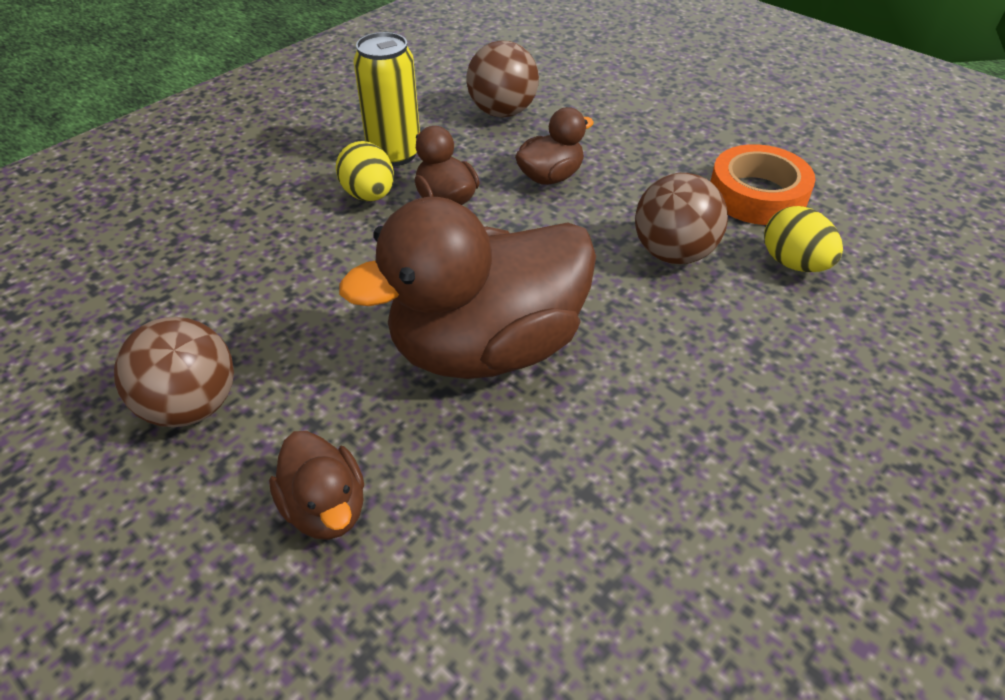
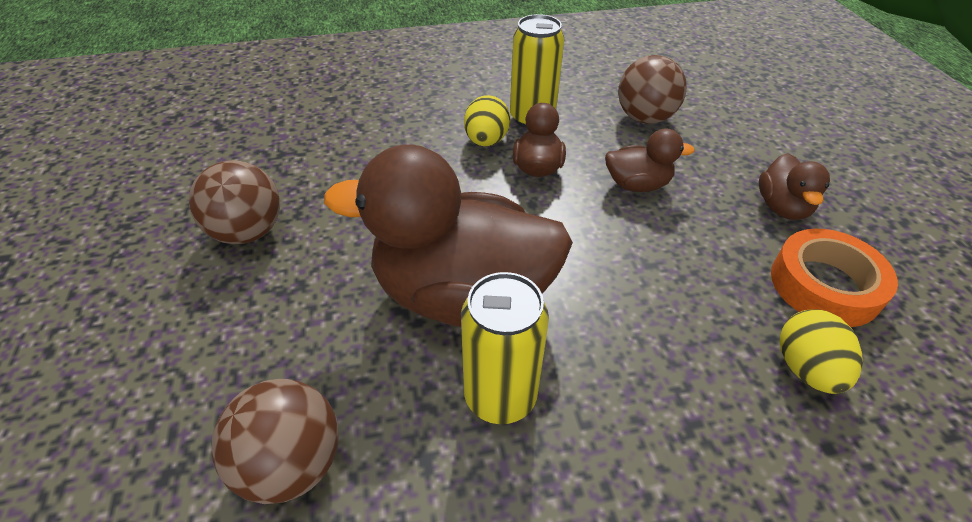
camera: 35 degrees right, 0 degrees up
(326, 508) = (252, 349): brown duck -> brown duck (782, 207)
(600, 410) = (500, 396): none -> yellow can
(673, 253) = (688, 298): brown ball -> brown ball (292, 464)

